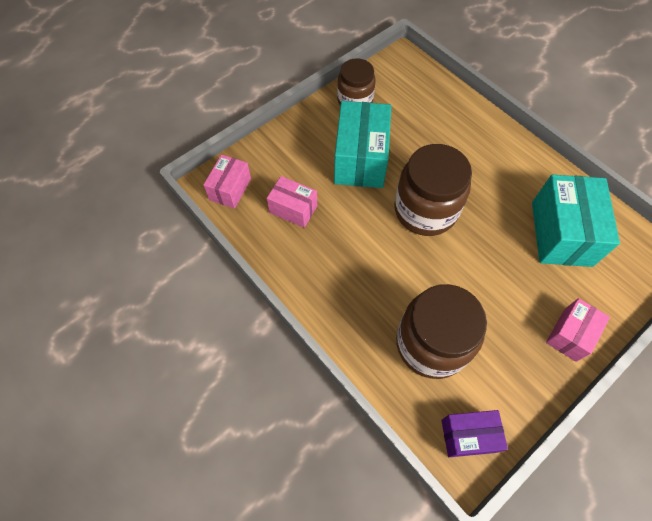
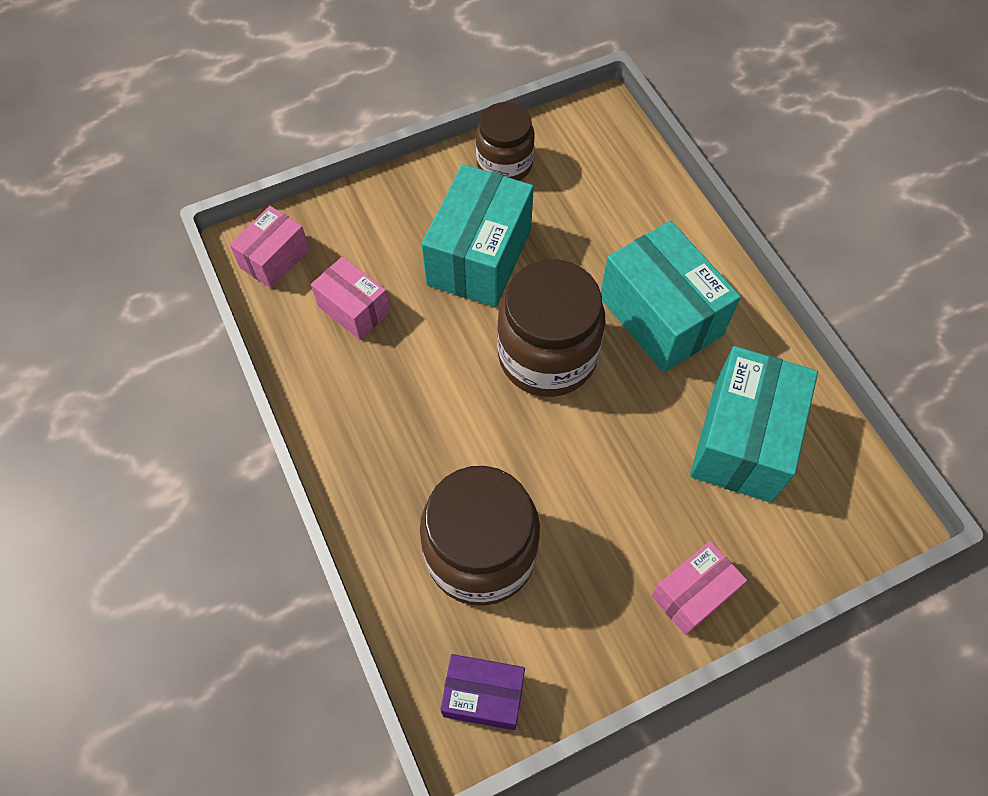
camera: 15 degrees right, 0 degrees up
(483, 170) = (660, 316): none -> turquoise box

